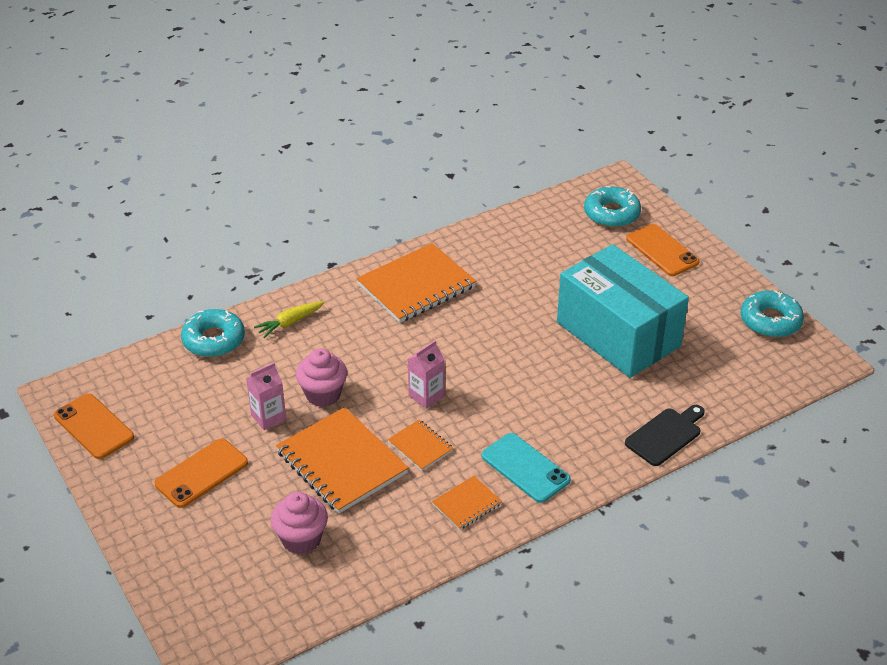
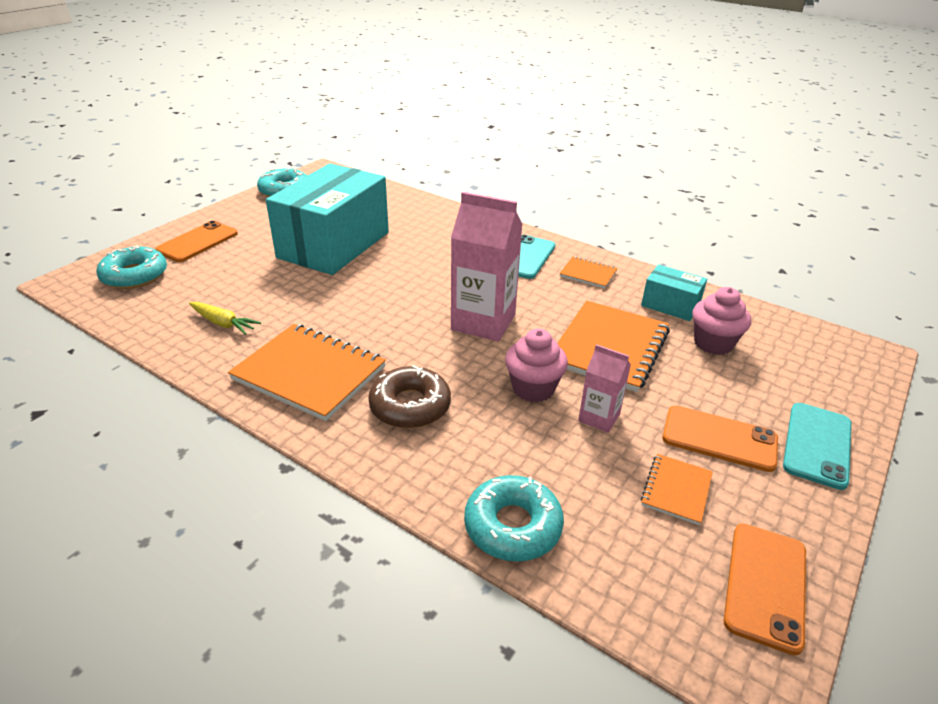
camera: 115 degrees left, 5 degrees down
(153, 527) = (817, 445): none -> turquoise phone
(290, 323) = (433, 459): yellow carrot -> yellow carrot (223, 323)
(347, 325) = (410, 406): none -> brown donut
(375, 542) = (670, 305): none -> turquoise box
(420, 446) = (548, 310): orange notebook -> orange notebook (676, 490)
(426, 396) = (483, 322): pink carton -> pink carton, size x1.88
(666, 435) = (442, 212): black cutting board -> none

